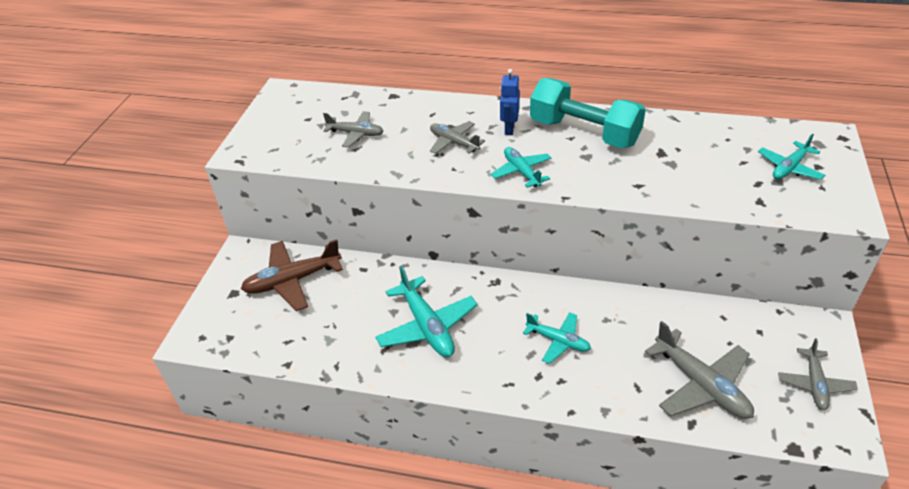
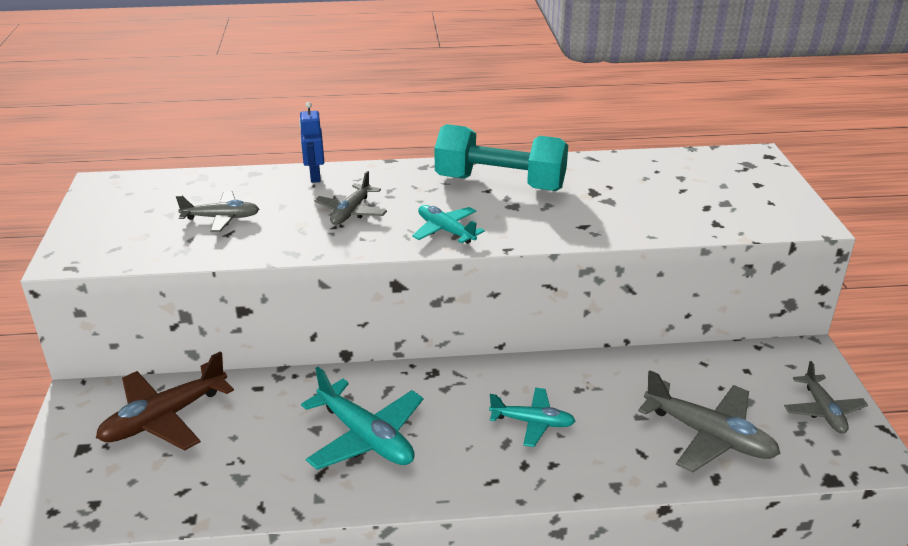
camera: 20 degrees left, 10 degrees down
(454, 143) = (351, 212): grey plane -> grey plane turned 90 degrees counterclockwise
(509, 129) = (412, 190): blue robot -> blue robot (315, 176)
(789, 168) = (730, 189): turquoise plane -> none

